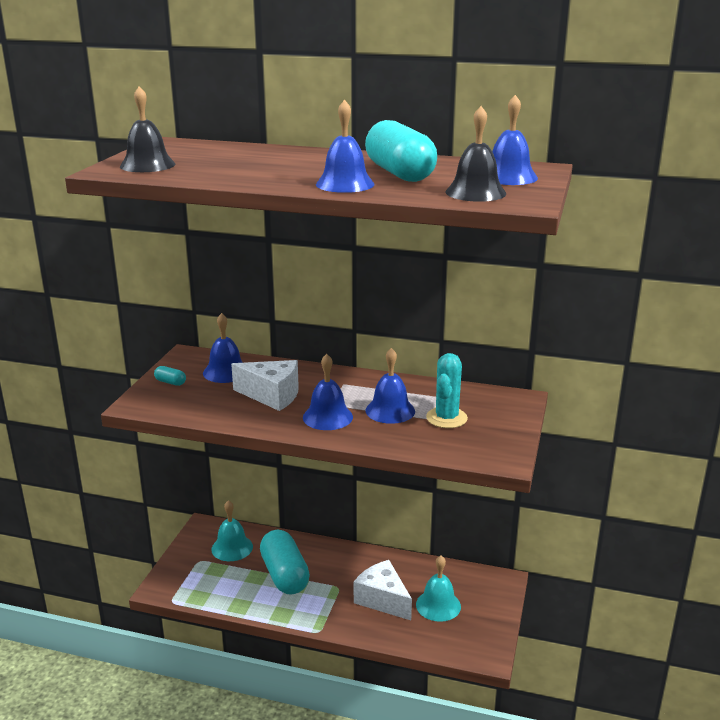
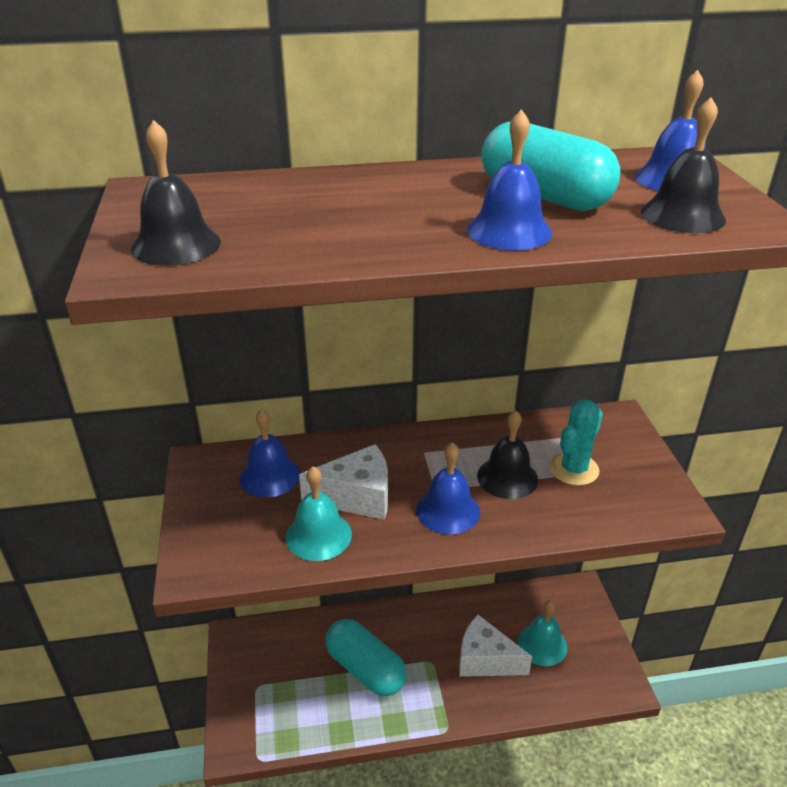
camera: 25 degrees left, 10 degrees up
(170, 382) = (211, 515): turquoise capsule -> none
(232, 548) = (284, 654): turquoise bell -> turquoise bell (318, 535)
(390, 410) = (507, 477): blue bell -> black bell
(446, 418) = (574, 469): turquoise cactus -> turquoise cactus turned 45 degrees clockwise

